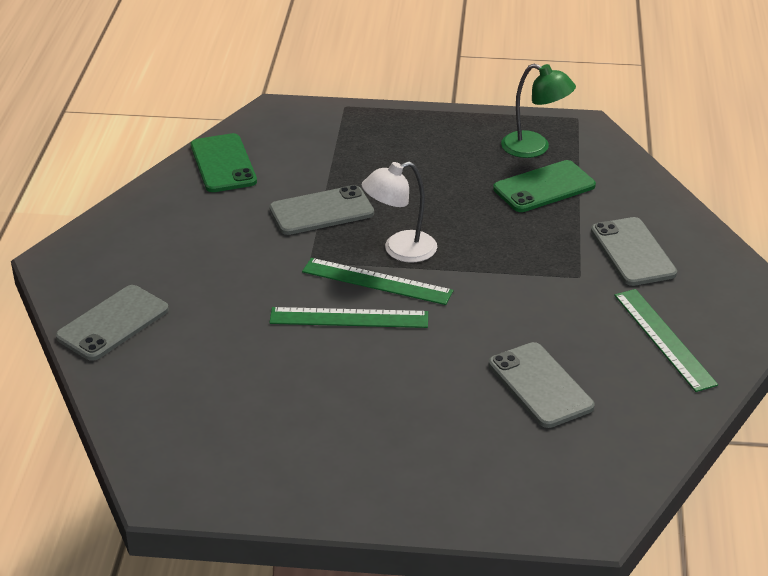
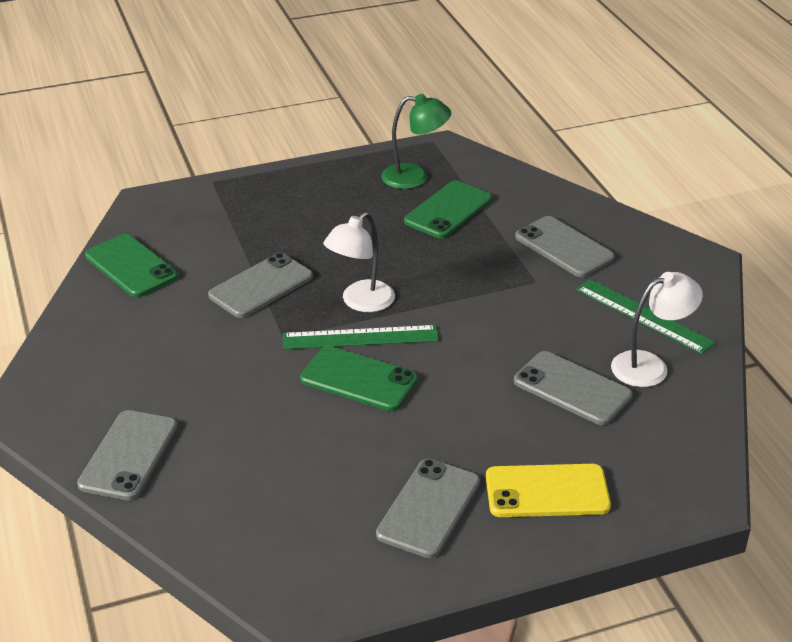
camera: 25 degrees left, 0 degrees up
(329, 448) = (428, 508): none -> grey phone
(349, 318) = (359, 379): green ruler -> green phone
(446, 469) = (547, 491): none -> yellow phone
(633, 387) = (650, 366): none -> white lamp

